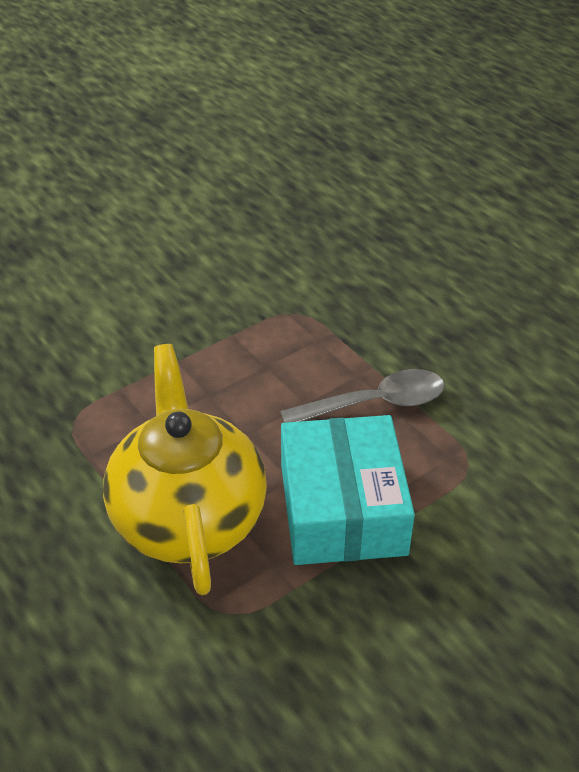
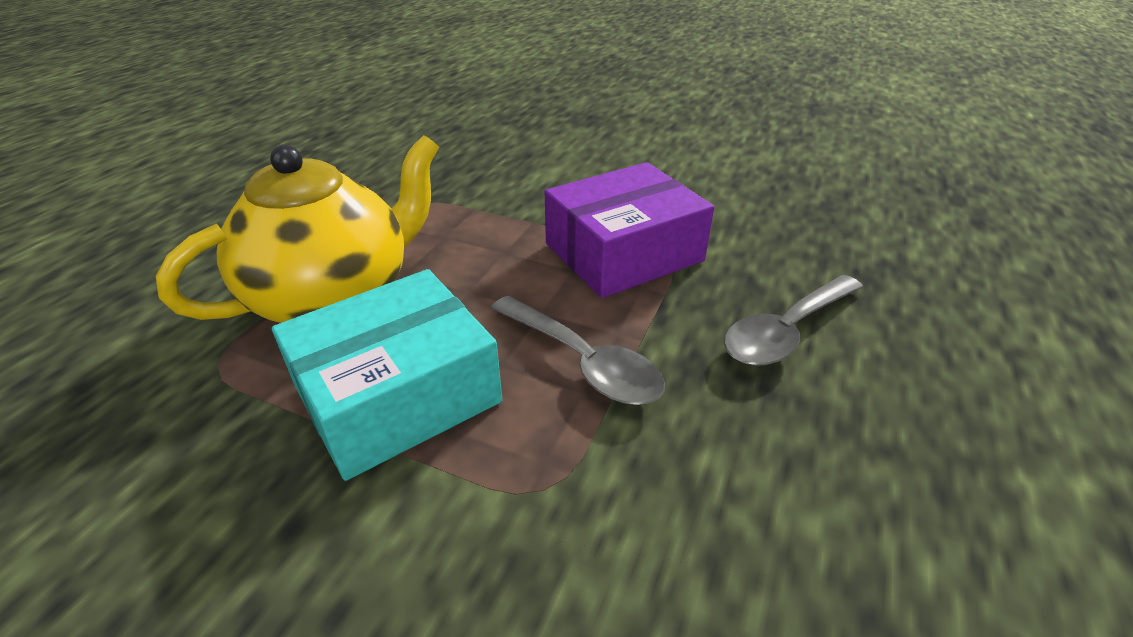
camera: 60 degrees right, 5 degrees down
(267, 330) = (623, 252): none -> purple box
(412, 300) = (786, 331): none -> grey spoon

